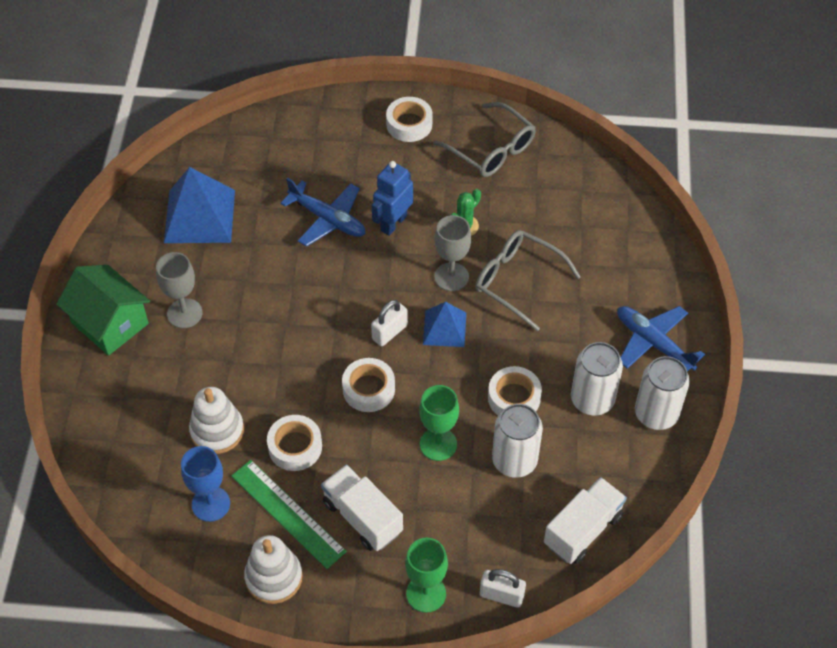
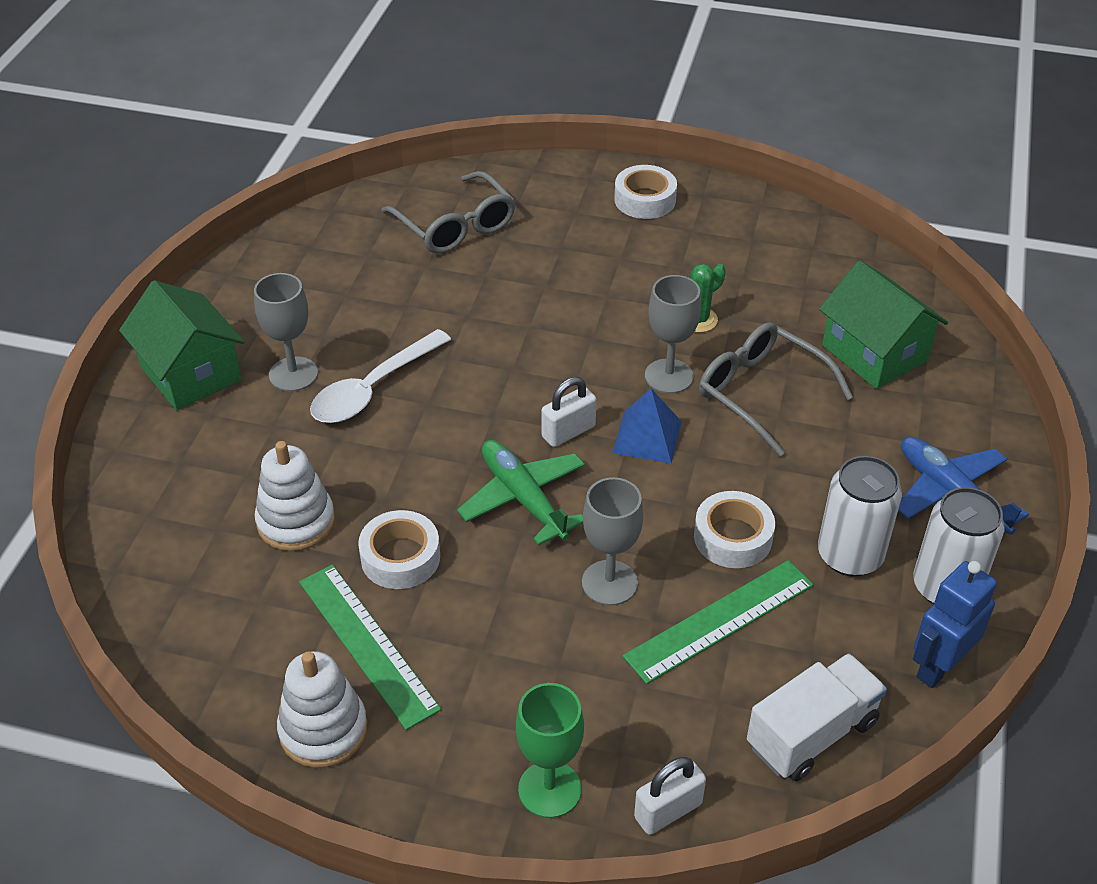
camera: 10 degrees right, 10 degrees down
(200, 216) = (345, 268): blue pyramid -> none
(211, 504) = (259, 615): blue goblet -> none
(245, 317) = (373, 388): none -> white spoon
(328, 219) = (513, 291): blue plane -> none
(362, 517) = (476, 665): white truck -> none
(368, 389) = (523, 498): white tape -> green plane
(393, 223) = (601, 305): blue robot -> blue robot (938, 666)
(438, 444) = (609, 583): green goblet -> grey goblet
(491, 149) = (750, 239): grey glasses -> grey glasses (455, 226)
(501, 595) = (668, 811): white padlock -> white padlock turned 60 degrees counterclockwise
(514, 460) = (720, 621): white can -> green ruler
(591, 237) = (874, 353): none -> green house

